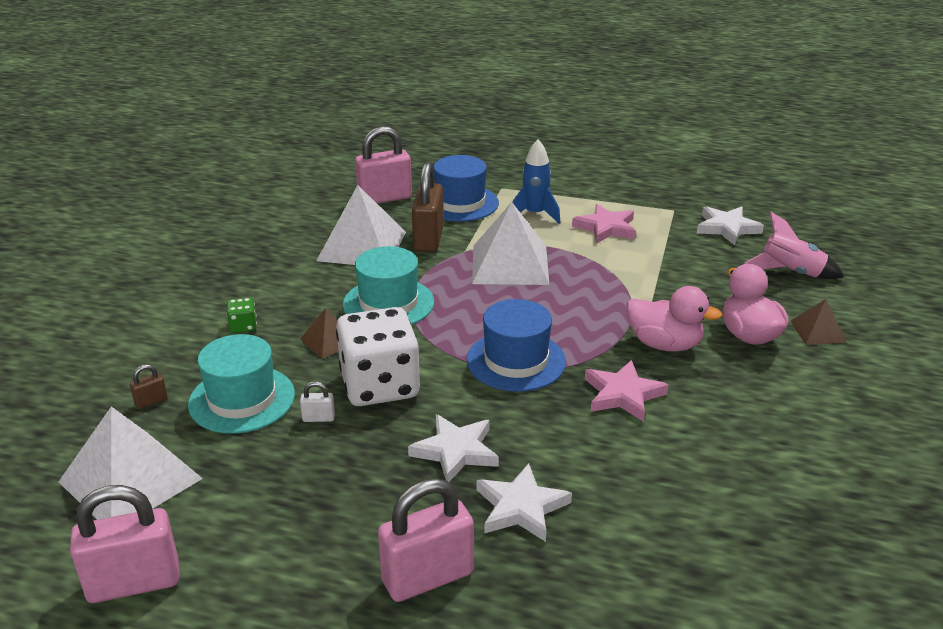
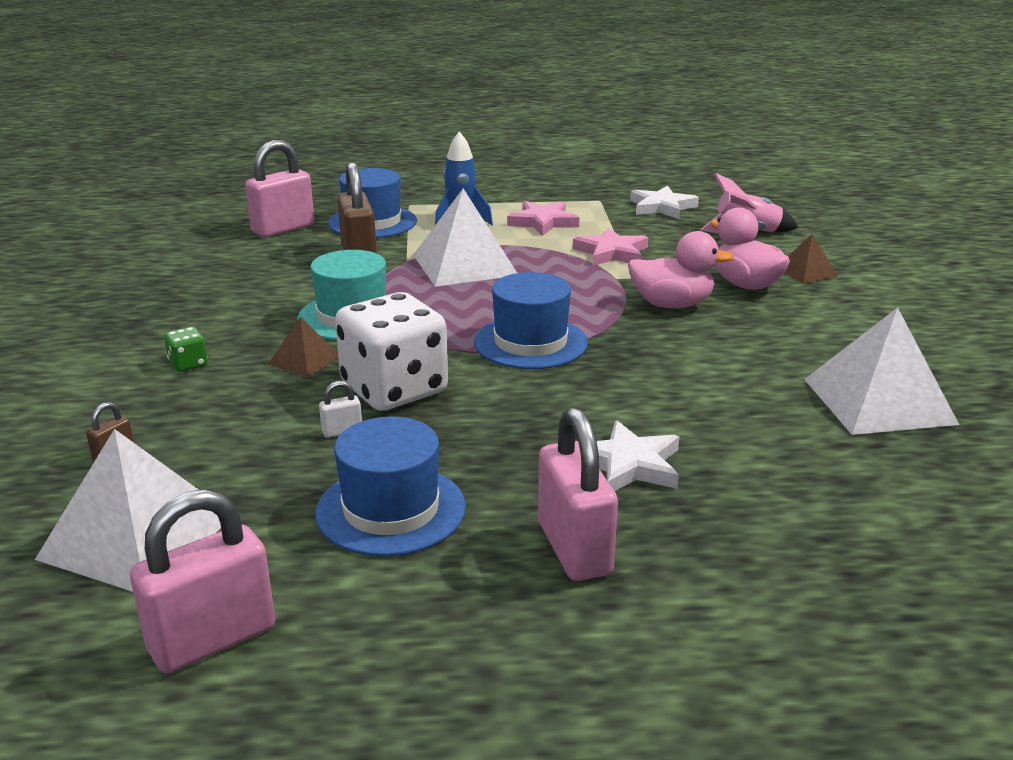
camera: 20 degrees left, 5 degrees down
(242, 399) = (233, 431): turquoise hat -> none
(313, 503) = (391, 510): none -> blue hat
(362, 246) = (285, 272): white pyramid -> white pyramid (878, 401)
(427, 577) = (574, 548): pink padlock -> pink padlock turned 60 degrees counterclockwise
(455, 451) = (522, 430): white star -> none
(623, 394) = (662, 351): pink star -> pink star (612, 253)

